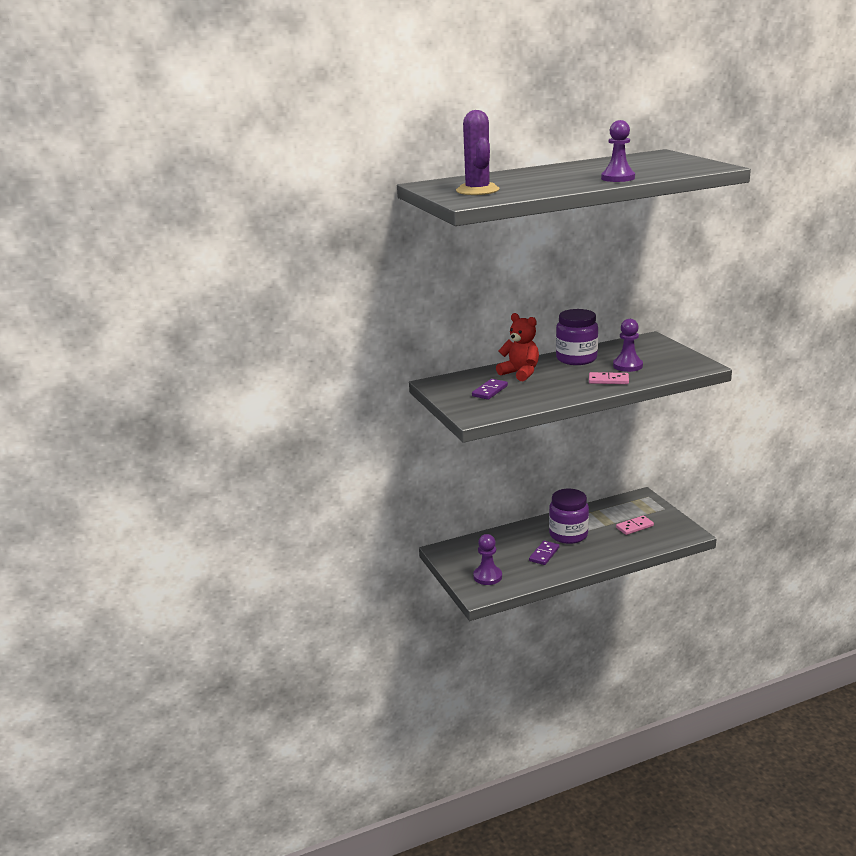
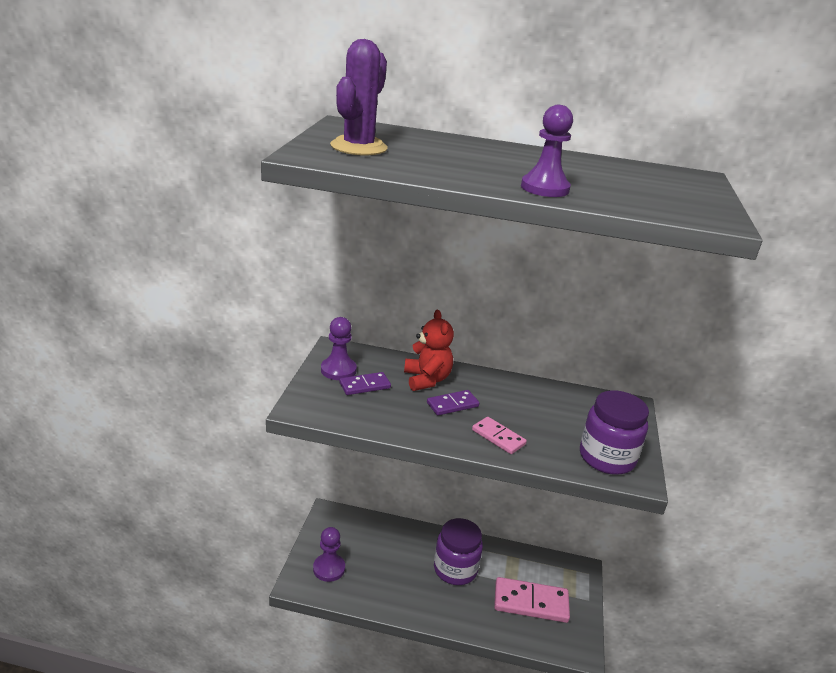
camera: 30 degrees right, 5 degrees up
(544, 554) = (406, 577): purple domino -> purple domino (452, 404)
(576, 359) = (509, 391): purple jar -> purple jar (607, 458)
(627, 366) = (548, 429): purple pawn -> purple pawn (338, 370)
(634, 527) = (531, 602): pink domino -> pink domino, size x1.74

